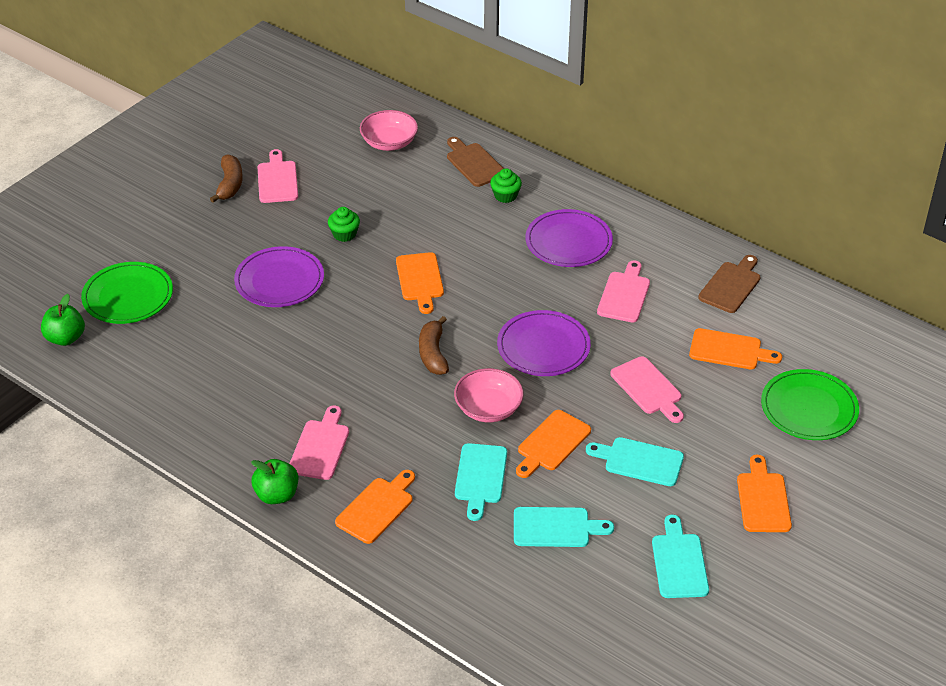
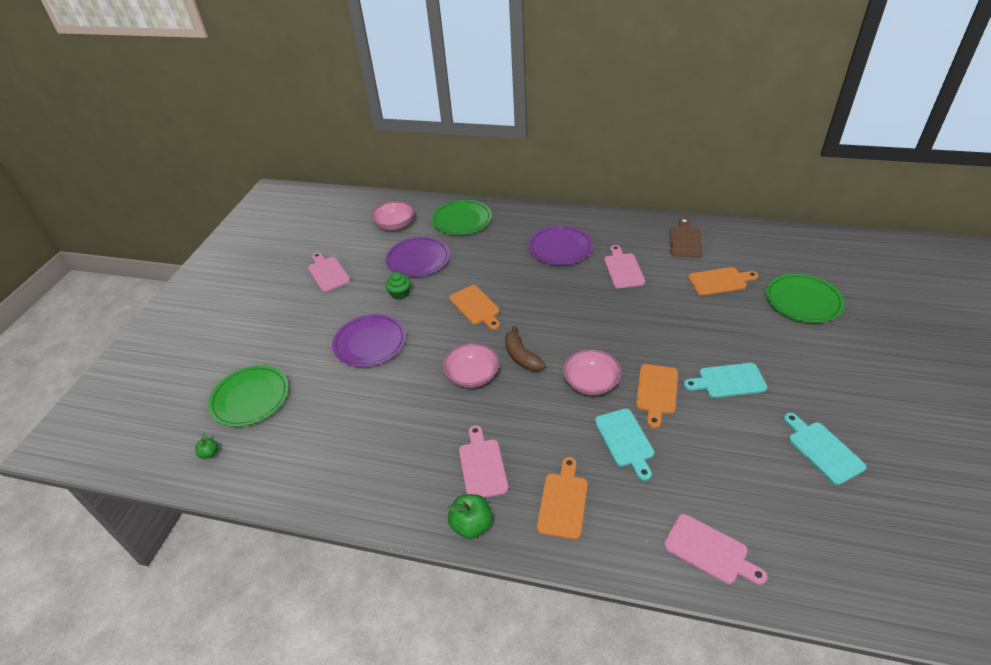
camera: 20 degrees left, 0 degrees up
(65, 338) = (210, 453): green apple -> green apple, size x0.55
(230, 184) = (293, 287): brown banana -> none
(367, 355) = (472, 375): none -> pink bowl
(474, 163) = (462, 220): brown cutting board -> green plate
(505, 196) = (497, 233): green cupcake -> none
(543, 347) = (596, 323): purple plate -> purple plate (418, 259)
(556, 527) = (712, 459): turquoise cutting board -> none
(648, 388) = (690, 326): pink cutting board -> pink cutting board (709, 551)
(763, 499) = (833, 376): orange cutting board -> none

